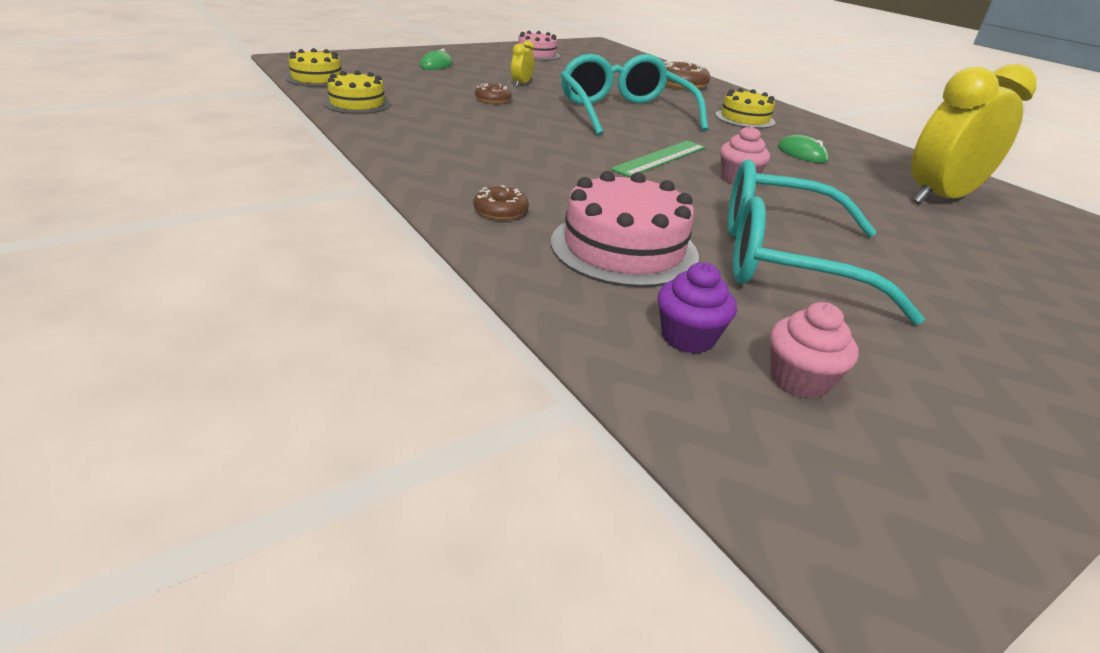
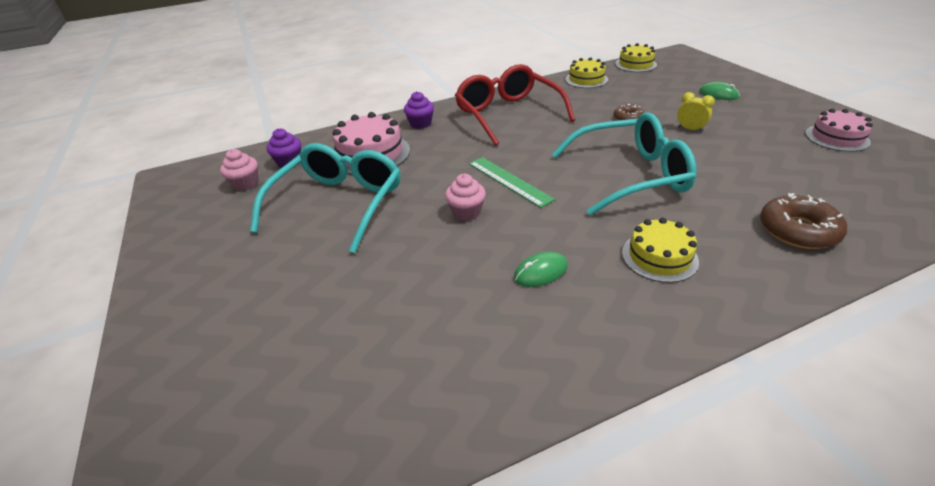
camera: 105 degrees right, 5 degrees up
(470, 151) = (508, 114): none -> red glasses
(500, 211) = (420, 124): brown donut -> purple cupcake
(939, 198) = (418, 345): yellow clock -> none

